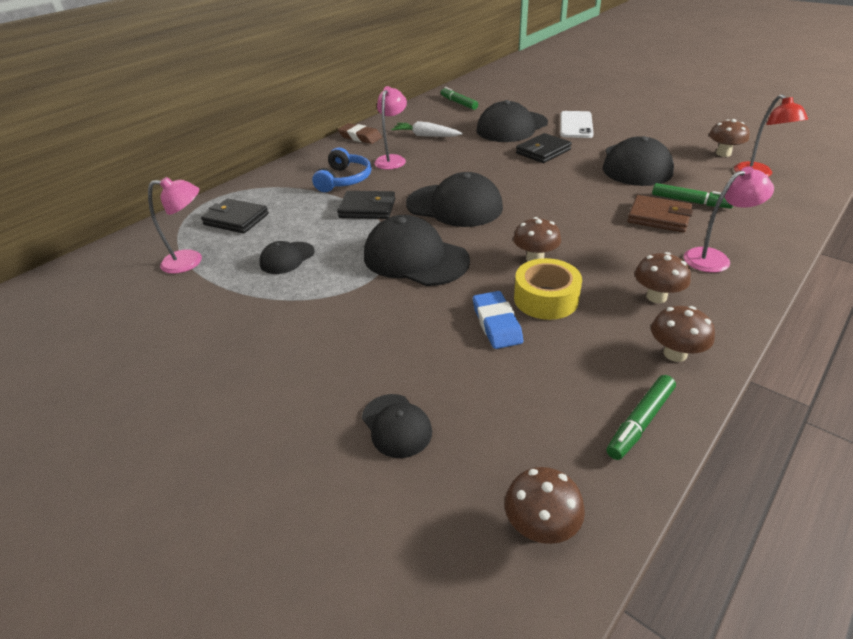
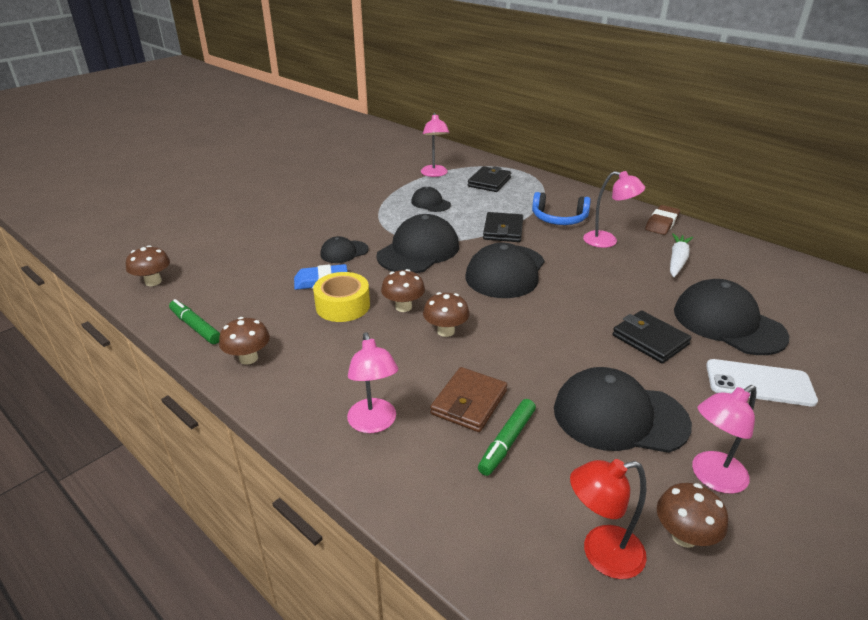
camera: 90 degrees right, 5 degrees down
(396, 425) = (247, 243): black cap -> black cap (344, 252)
(458, 103) = (804, 287): green marker -> none
(656, 297) = (323, 365): brown mushroom -> brown mushroom (445, 331)
(672, 144) = (711, 477): none -> pink lamp

